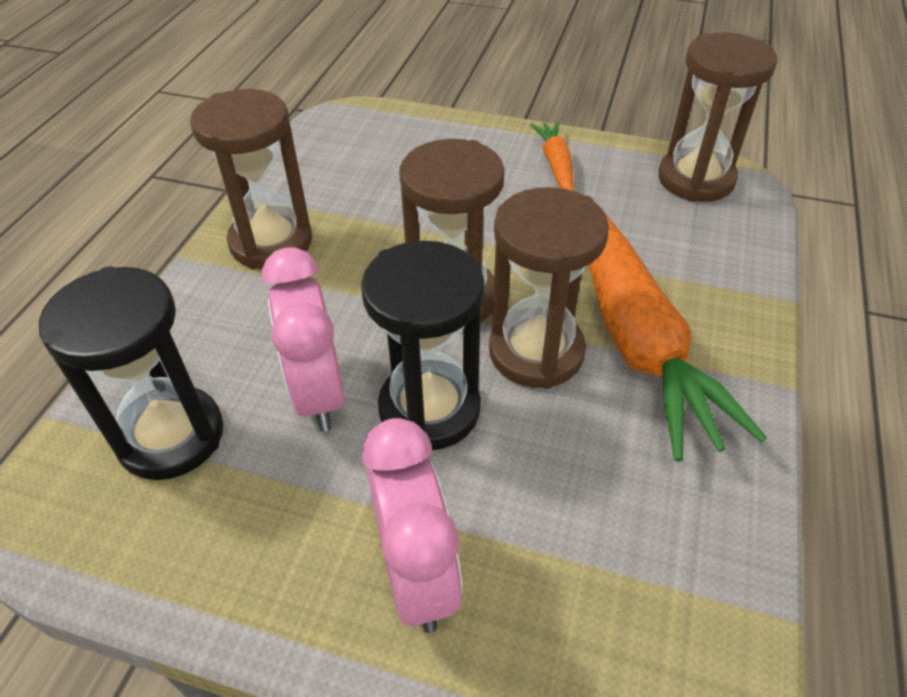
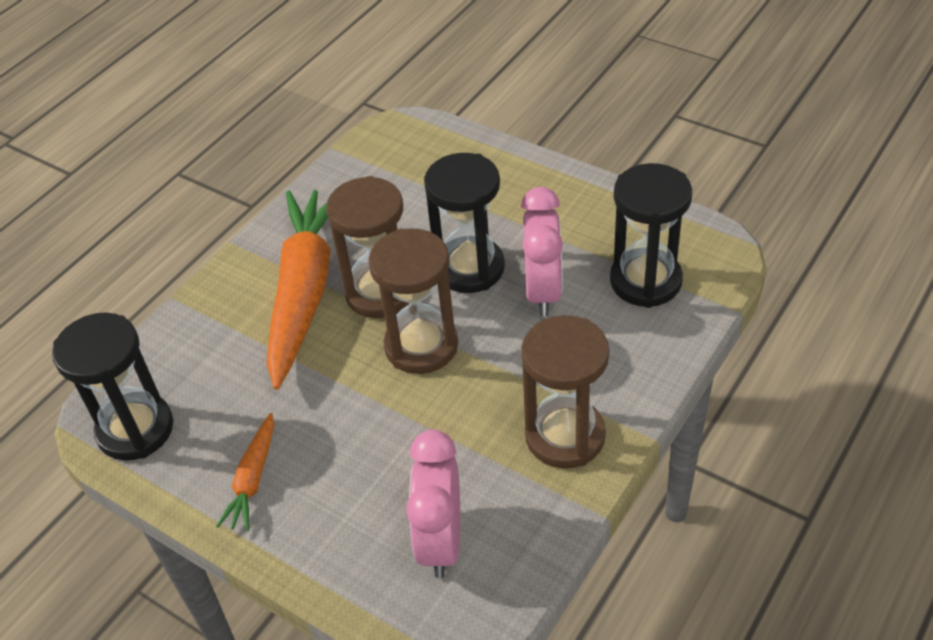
camera: 160 degrees left, 0 degrees up
(417, 574) = (505, 190): pink clock -> pink clock (441, 541)
(696, 179) = (135, 429): brown hourglass -> black hourglass

